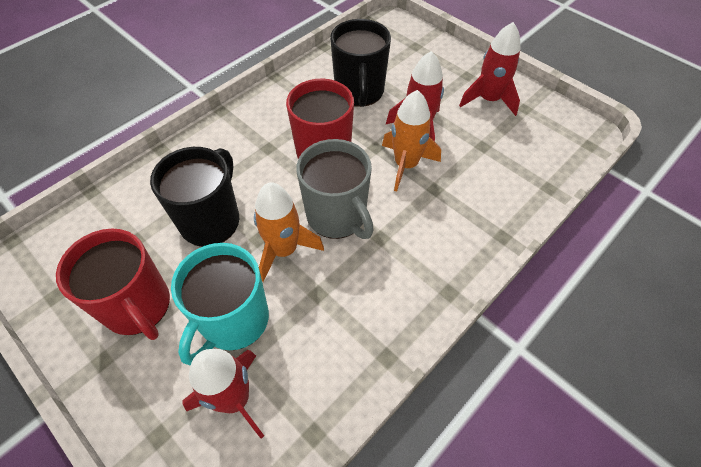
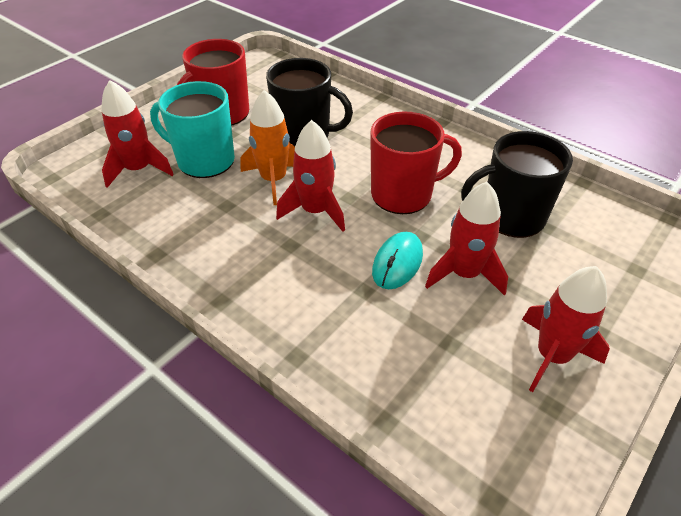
camera: 85 degrees right, 10 degrees down
(337, 216) = (315, 211): grey mug -> red rocket
(406, 165) = (397, 263): orange rocket -> turquoise mouse

